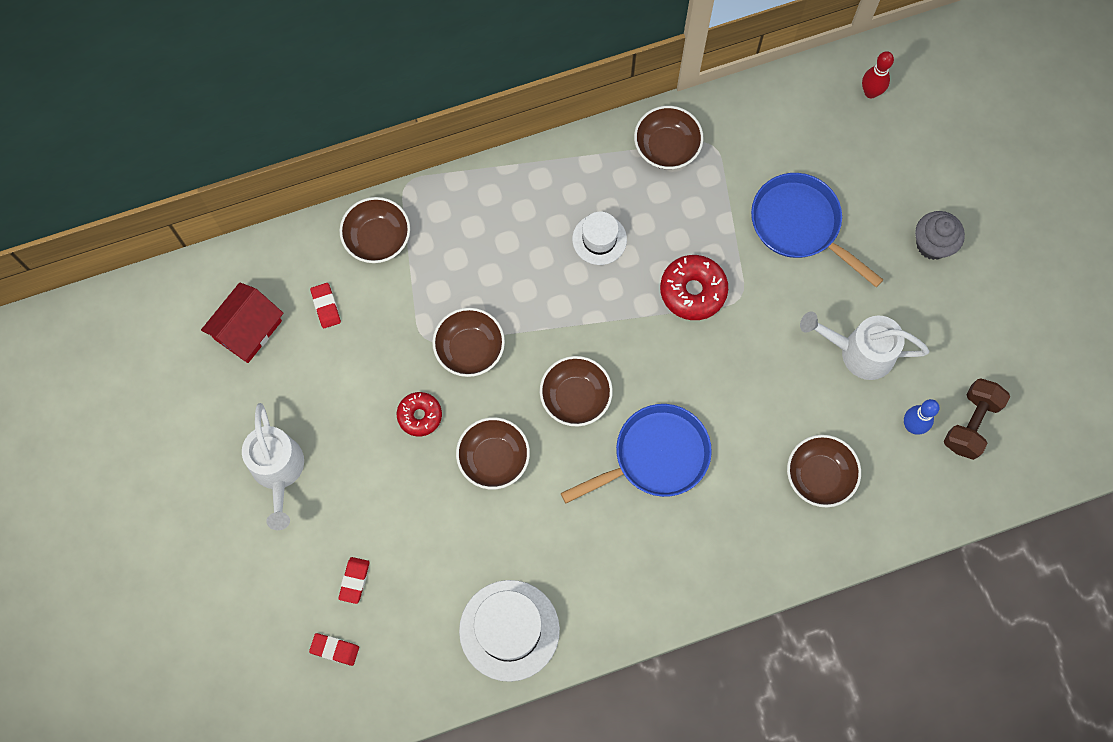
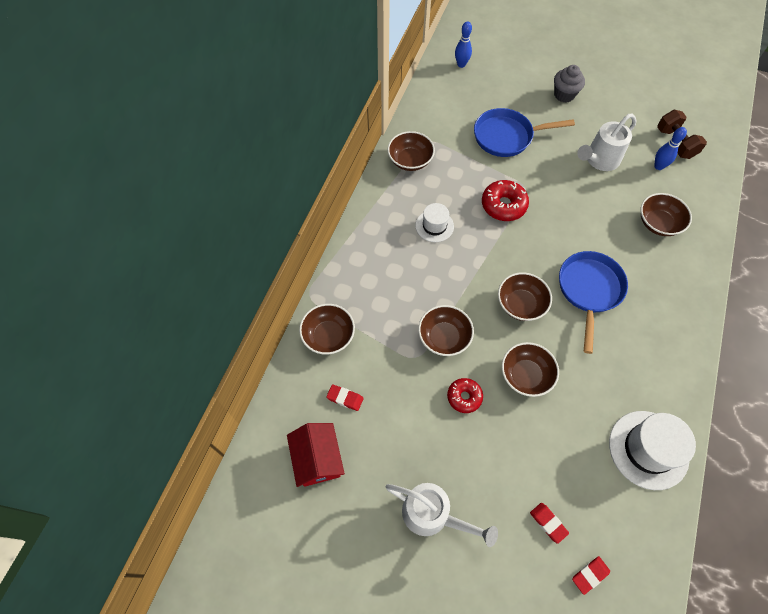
camera: 50 degrees left, 10 degrees down
(870, 92) = (461, 64): red bowling pin -> blue bowling pin

